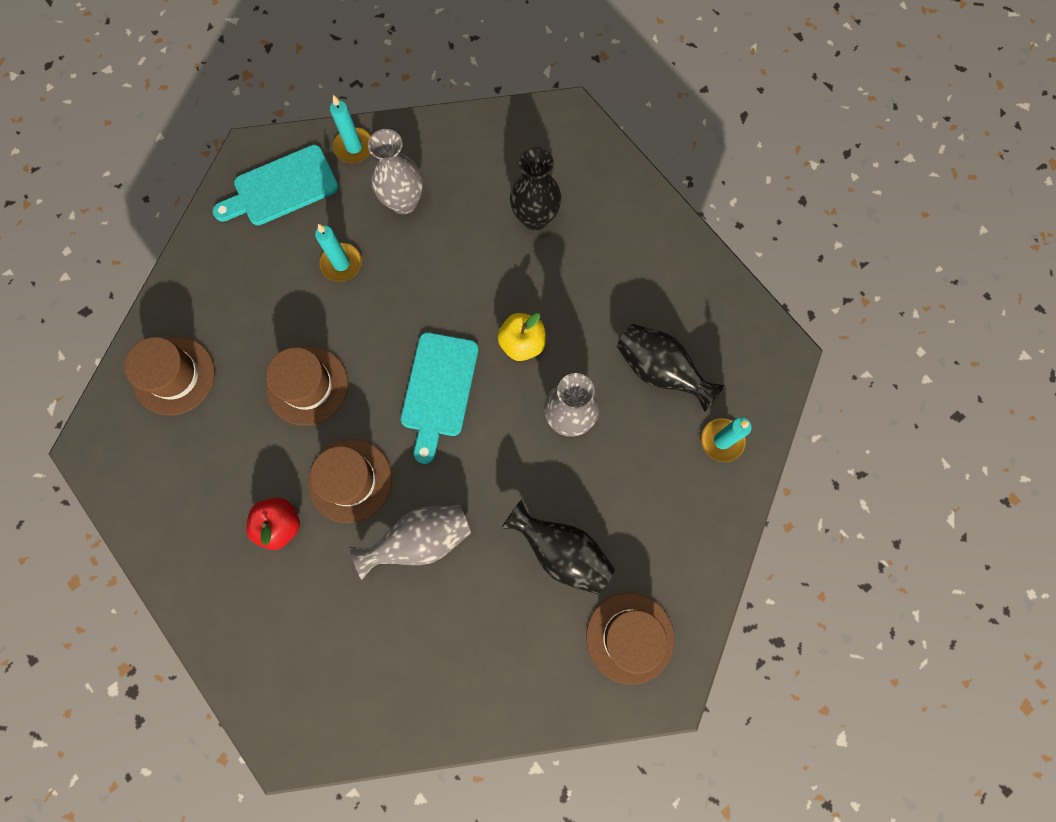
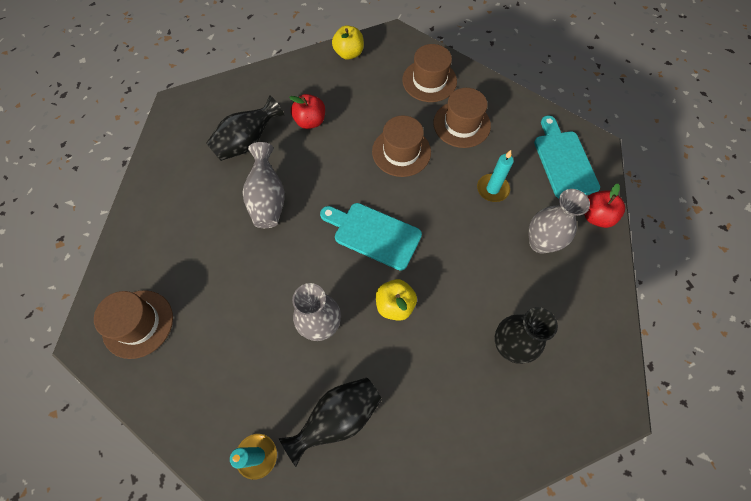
camera: 105 degrees right, 10 degrees down
(138, 507) = (349, 53): none -> yellow apple
(350, 480) = (325, 165): brown hat -> brown hat (461, 124)
(354, 147) = (596, 216): turquoise candle -> red apple
(561, 551) = (221, 291): black vase -> black vase (247, 142)

